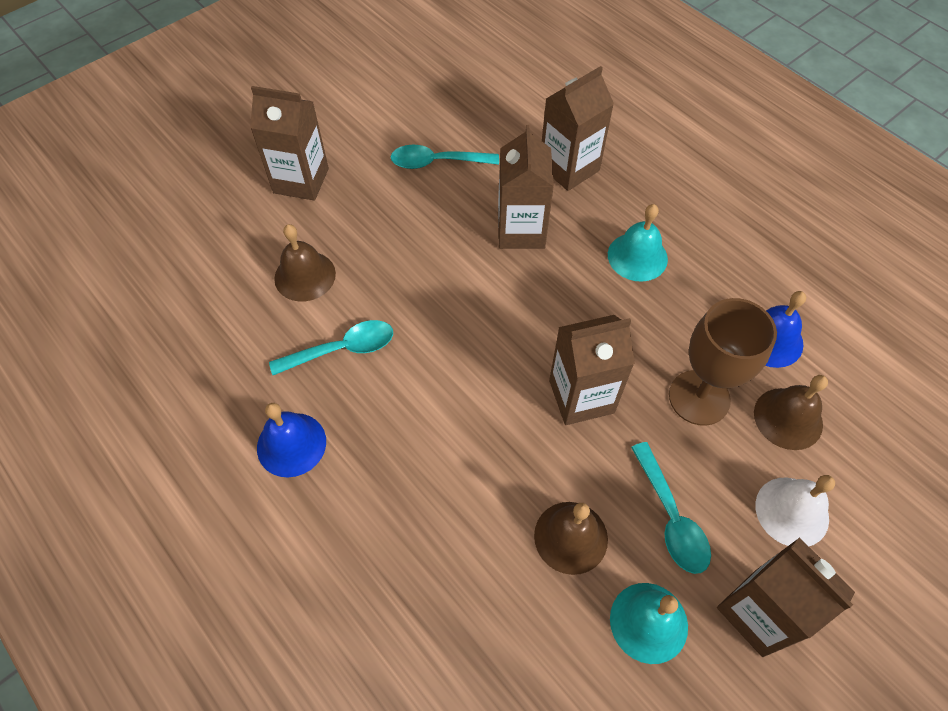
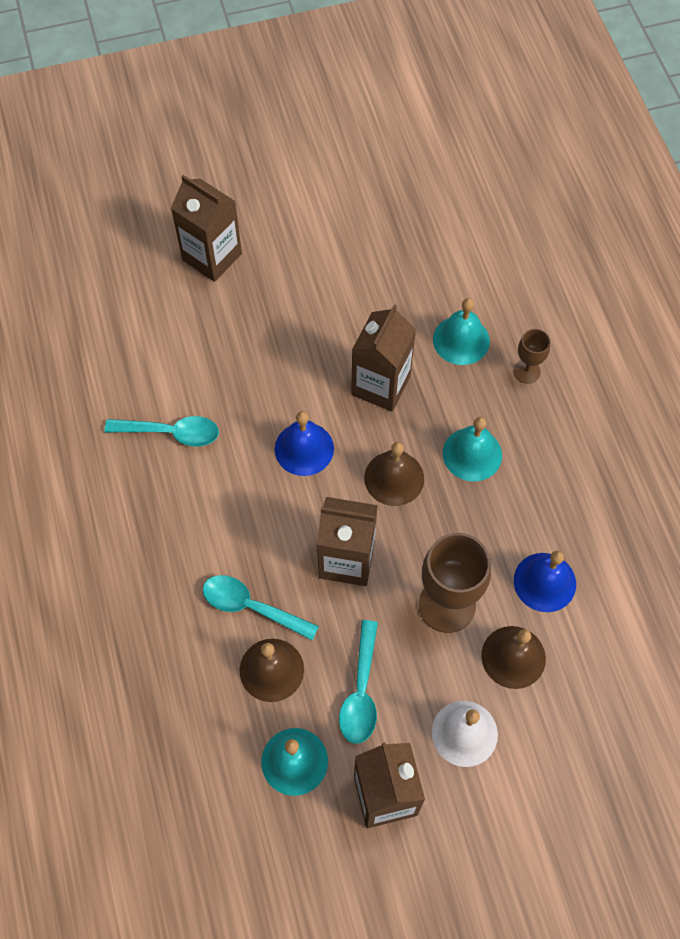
camera: 25 degrees right, 5 degrees up
(291, 444) = (93, 497): blue bell -> blue bell (304, 448)
(305, 276) = (172, 352): brown bell -> brown bell (394, 478)
(436, 162) = (341, 285): turquoise spoon -> turquoise spoon (251, 607)
(569, 168) = (461, 340): brown carton -> turquoise bell
(640, 172) = (526, 371): none -> brown goblet

